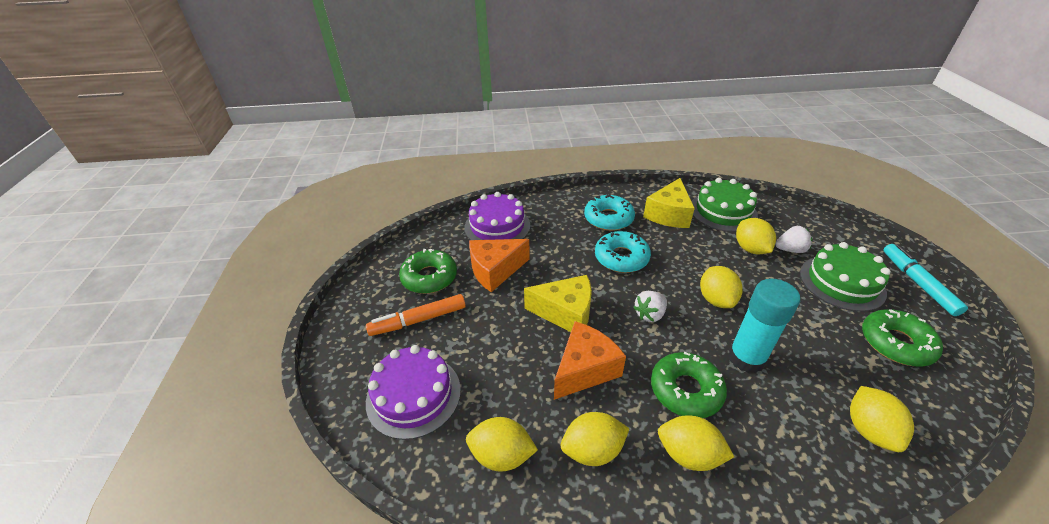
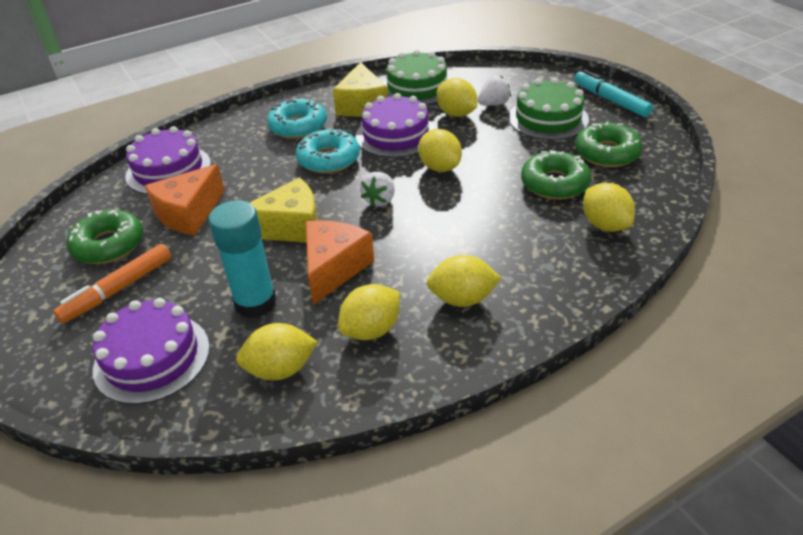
camera: 25 degrees left, 0 degrees up
(686, 390) = (440, 251): green donut -> green donut (554, 183)
(687, 253) = (396, 135): none -> purple cake
(746, 358) = (485, 206): turquoise glue stick -> turquoise glue stick (255, 303)

